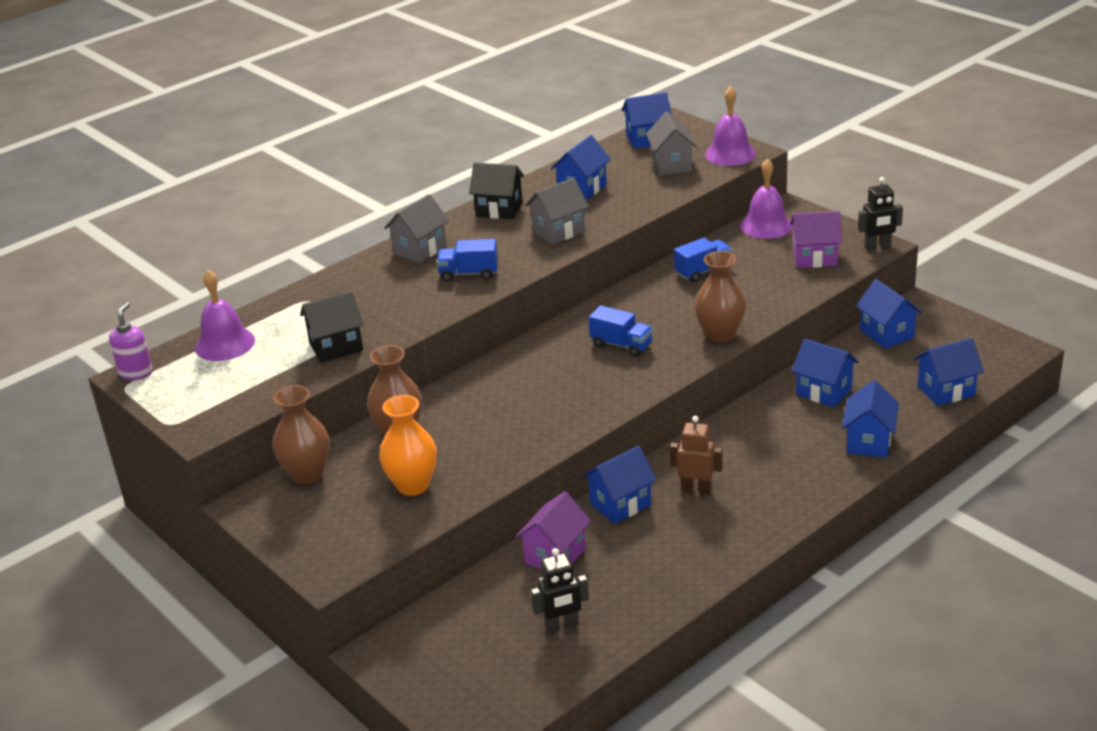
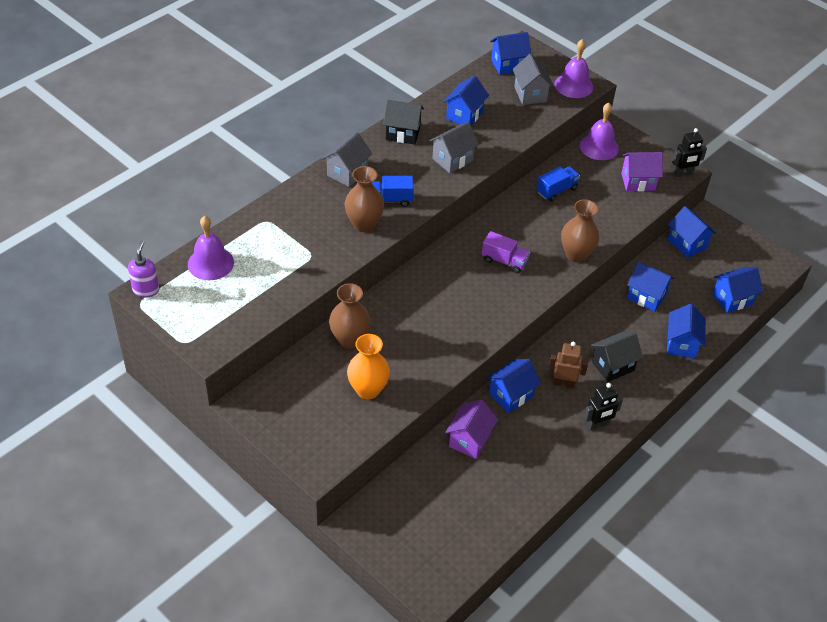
camera: 10 degrees left, 15 degrees up
(307, 474) = (286, 377): brown vase -> brown vase (364, 224)
(336, 347) = (299, 270): black house -> black house (612, 366)
(562, 626) = (482, 502): black robot -> black robot (597, 425)
(621, 345) = (504, 261): blue truck -> purple truck

